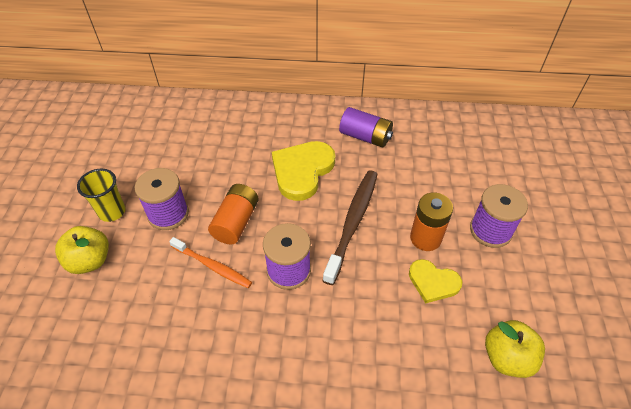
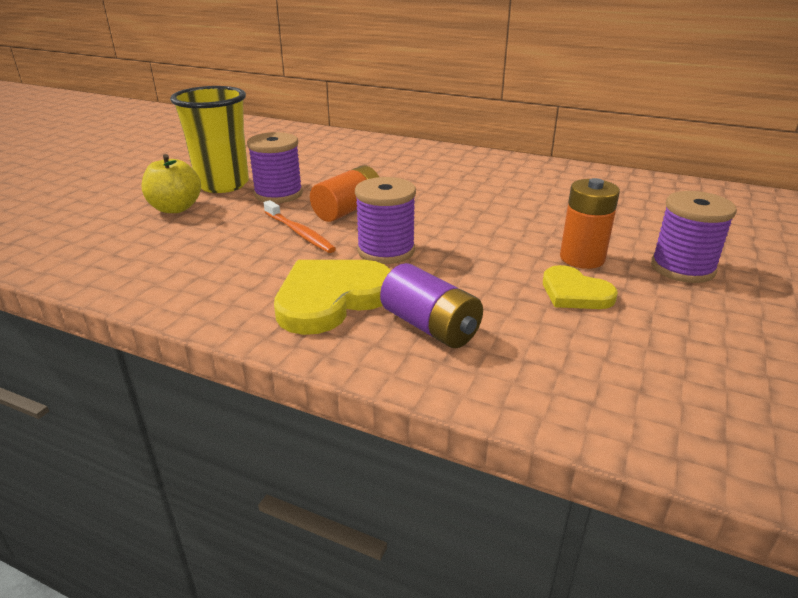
camera: 20 degrees right, 20 degrees down
(112, 212) = (223, 184): yellow cup -> yellow cup, size x1.67
(302, 171) = (448, 190): yellow heart -> yellow heart (331, 298)
(353, 222) = (489, 232): brown toothbrush -> none
(365, 137) = (540, 180): purple battery -> purple battery (430, 326)
(507, 358) = (661, 378): yellow apple -> none

